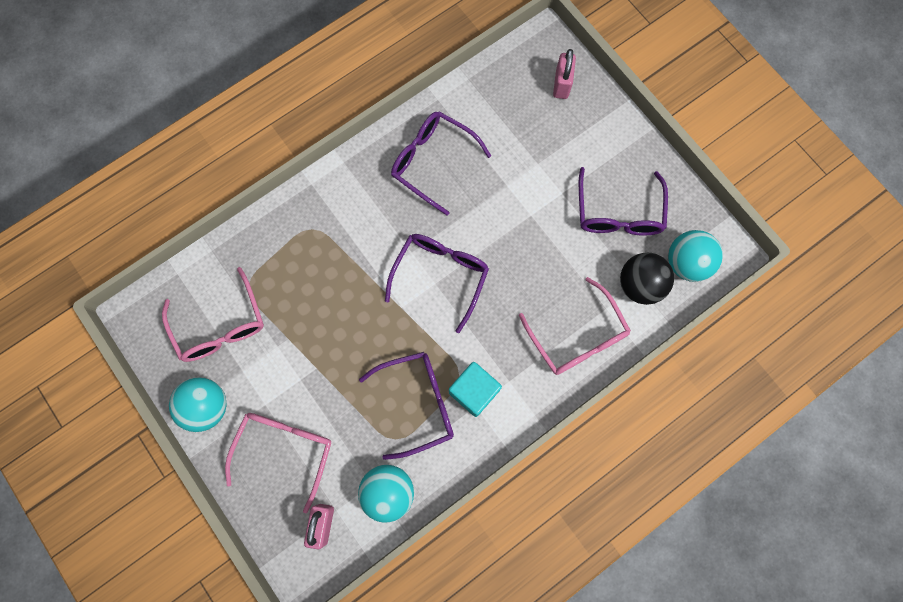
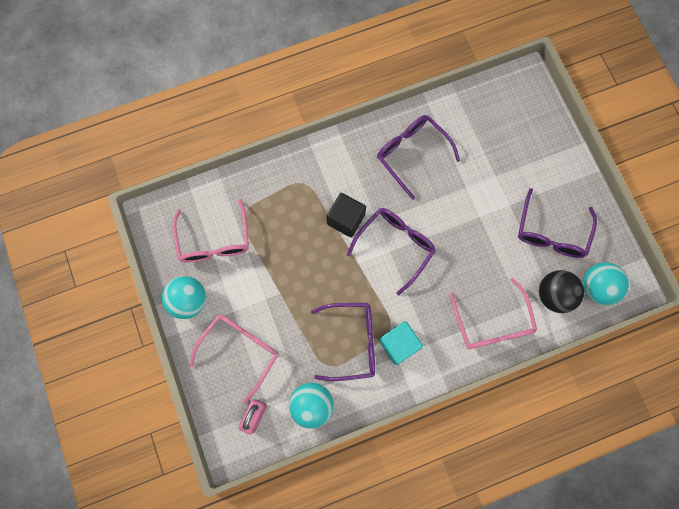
camera: 15 degrees right, 0 degrees up
(373, 259) = (346, 219): none -> black cube
(561, 84) = (531, 117): pink padlock -> none

